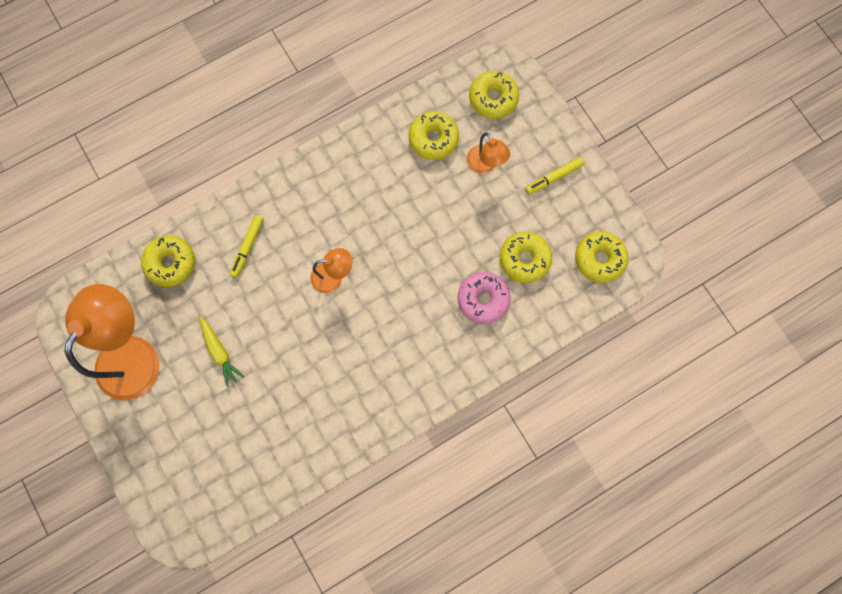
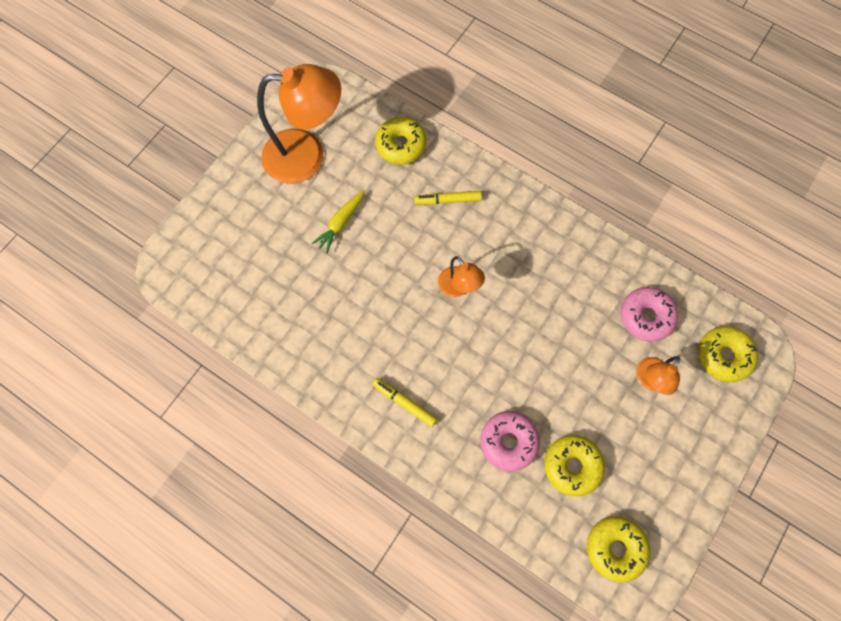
camera: 65 degrees right, 5 degrees down
(433, 139) = (646, 316): yellow donut -> pink donut
(553, 178) = (676, 457): yellow marker -> yellow marker (404, 403)

